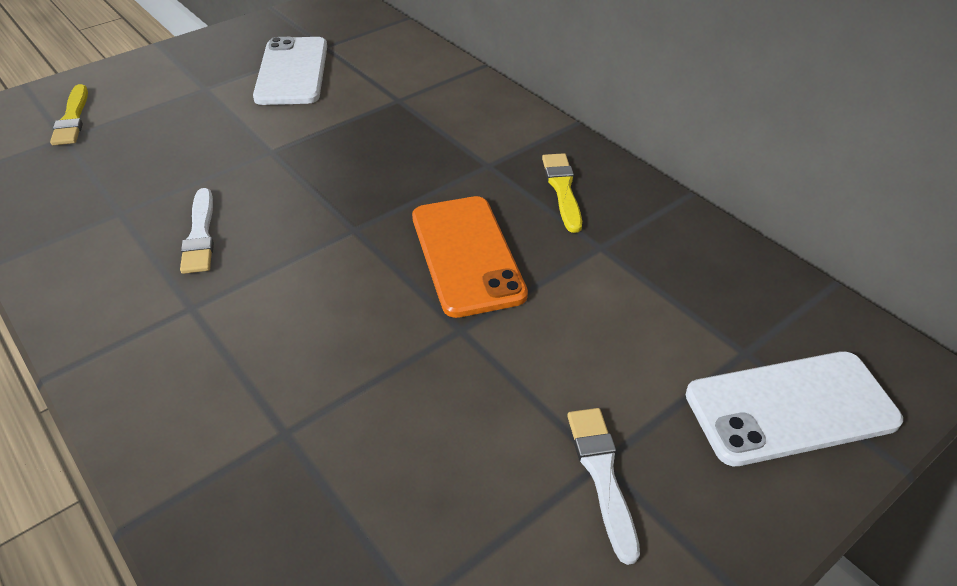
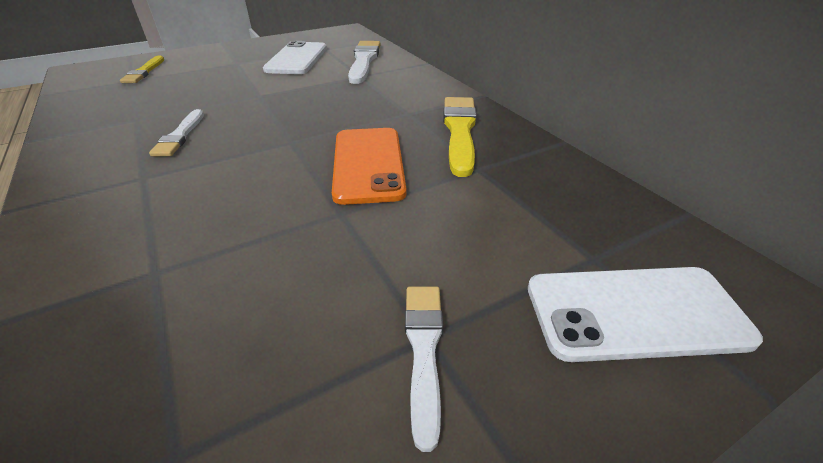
camera: 10 degrees right, 5 degrees down
(392, 68) = (364, 61): none -> white brush
(562, 189) = (460, 131): yellow brush -> yellow brush, size x1.60

